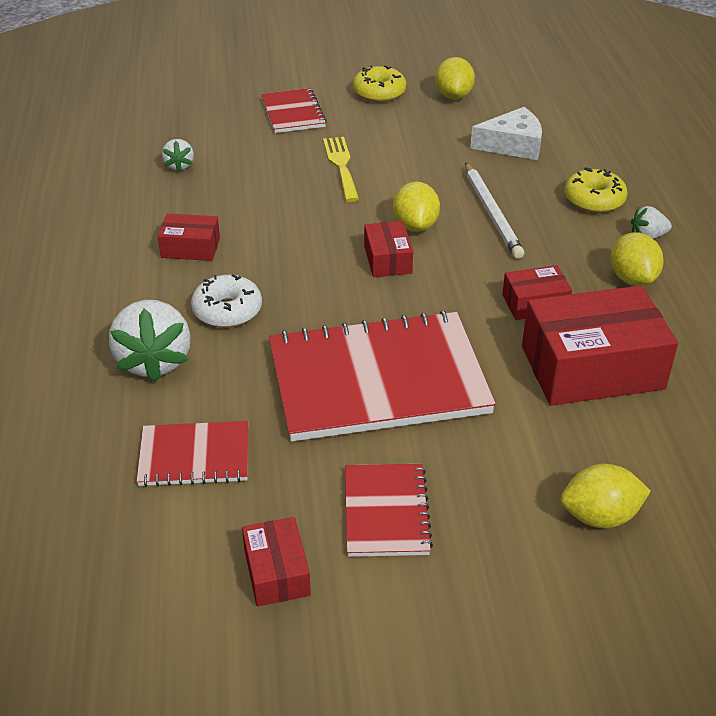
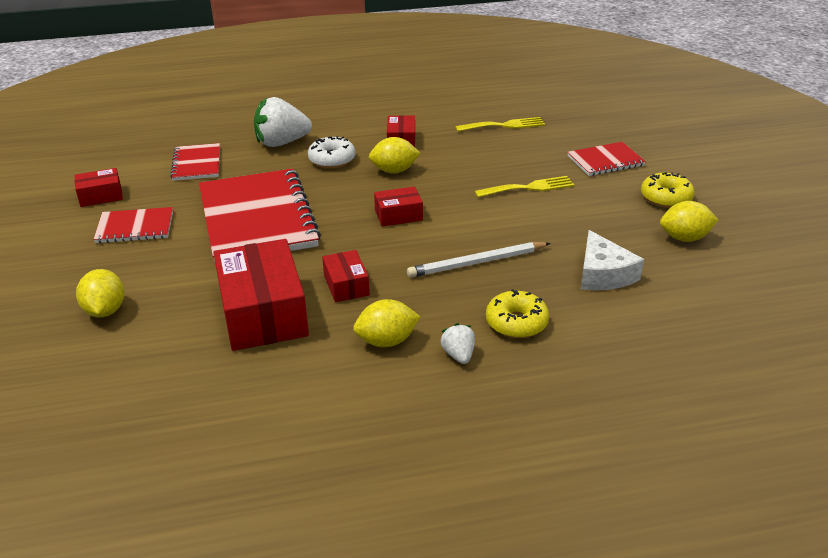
camera: 85 degrees right, 5 degrees down
(179, 165) = (504, 125): white strawberry -> yellow fork
(415, 226) = (448, 225): yellow lemon -> yellow lemon (394, 171)

